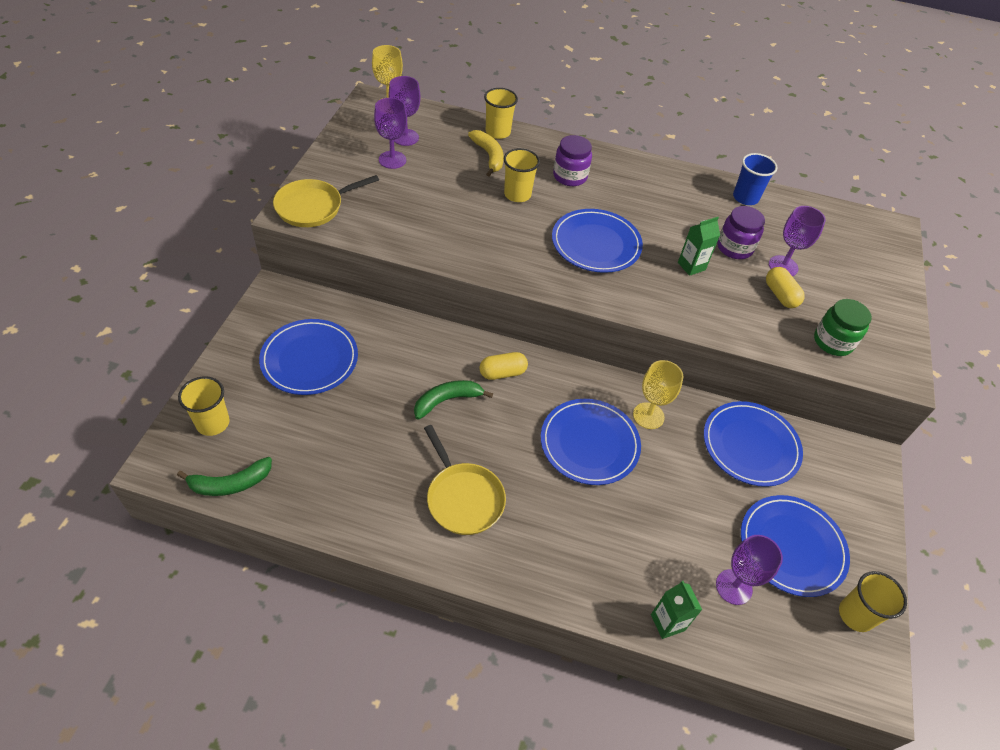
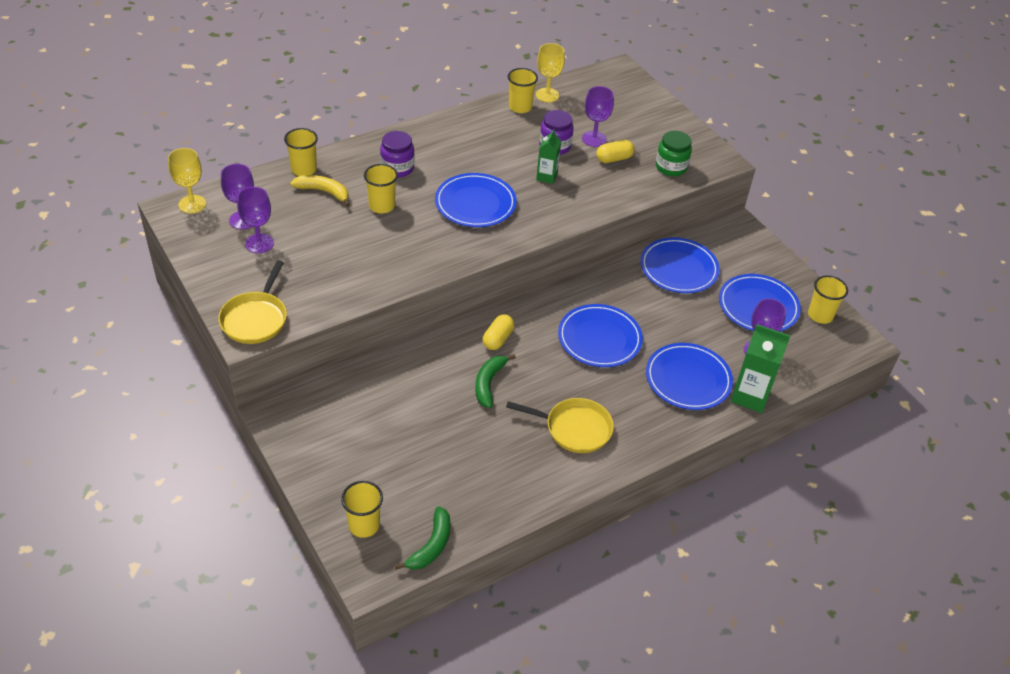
camera: 45 degrees left, 5 degrees down
(309, 359) = (366, 433): blue plate -> blue plate (688, 379)
(648, 416) = (609, 295): yellow goblet -> yellow goblet (547, 95)
(667, 622) = (750, 396): green carton -> green carton, size x1.67
(745, 198) = (520, 107): blue cup -> yellow cup
(780, 295) = (614, 159): yellow capsule -> yellow capsule turned 45 degrees counterclockwise

